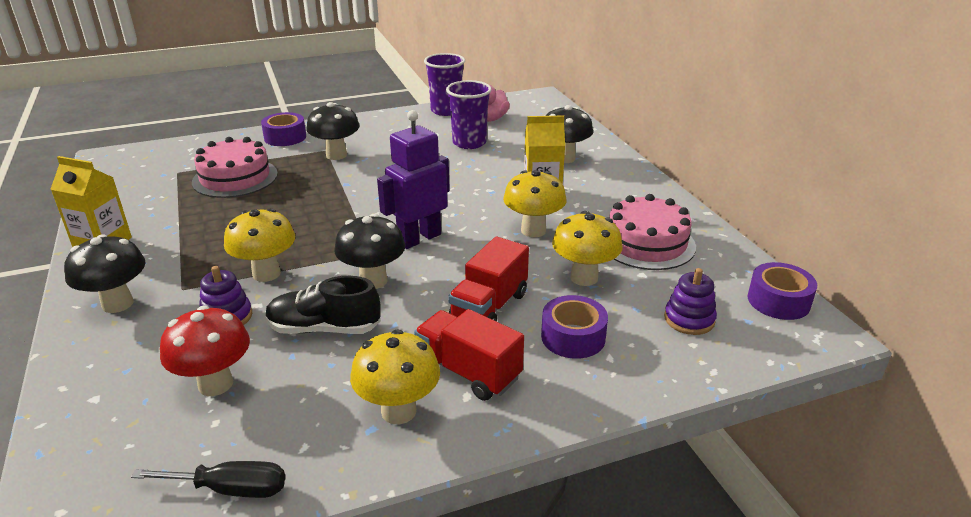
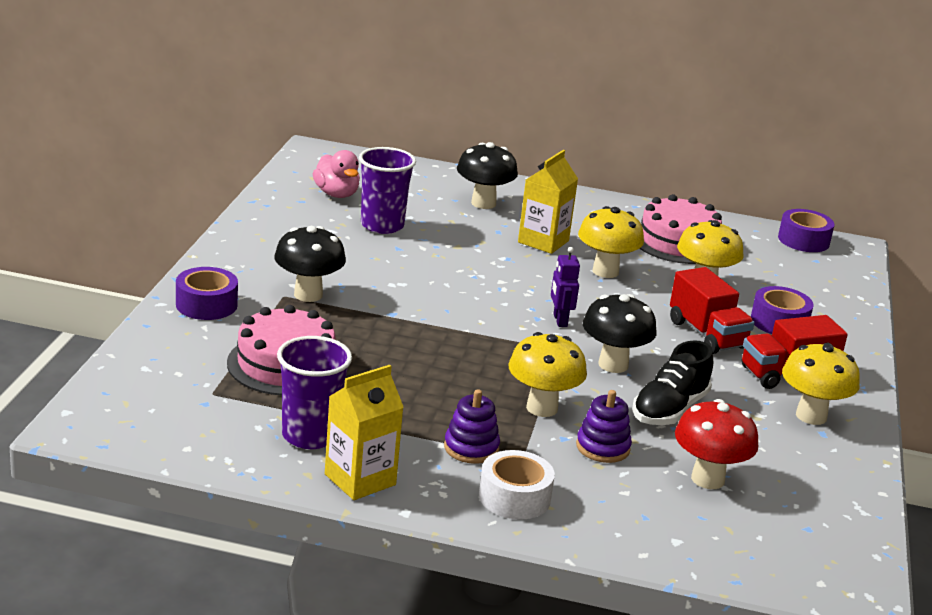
camera: 60 degrees left, 5 degrees down
(117, 304) = (514, 497): black mushroom -> white tape
(230, 489) = (848, 505): black screwdriver -> none
(419, 238) = (559, 320): purple robot -> purple robot, size x0.54
(446, 111) = (275, 203): purple cup -> purple cup (310, 436)
(689, 319) = (796, 276): purple stacking toy -> purple stacking toy (471, 448)

